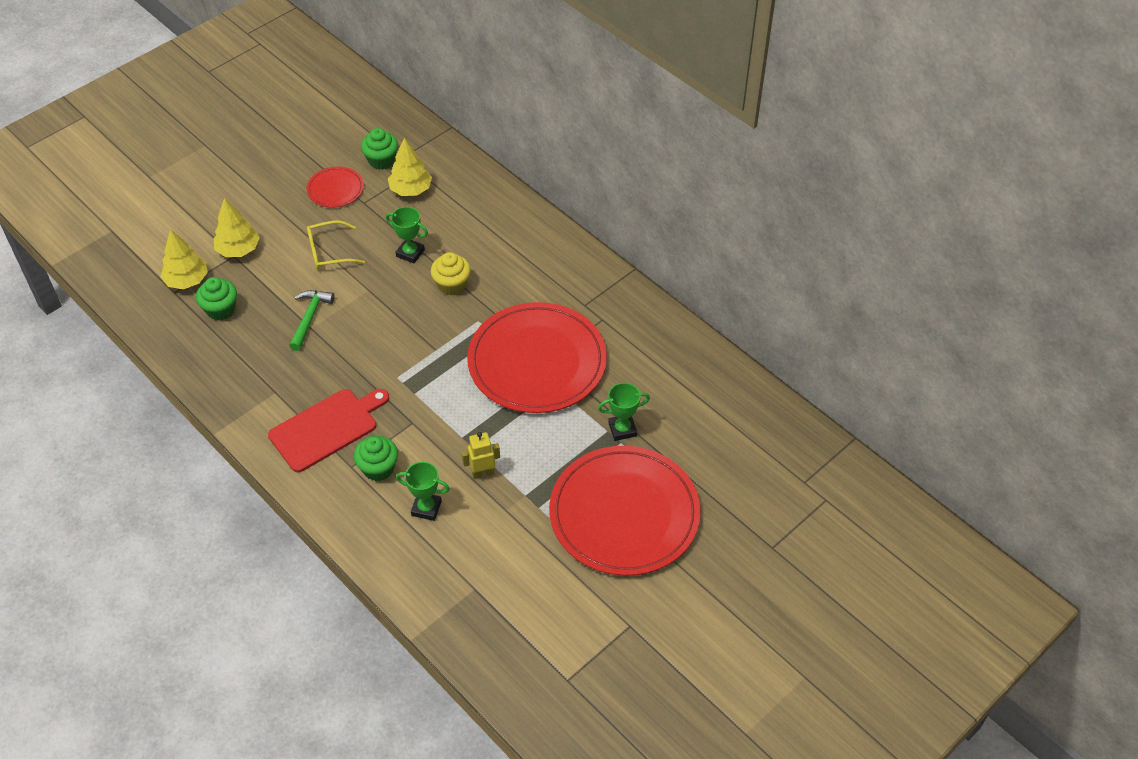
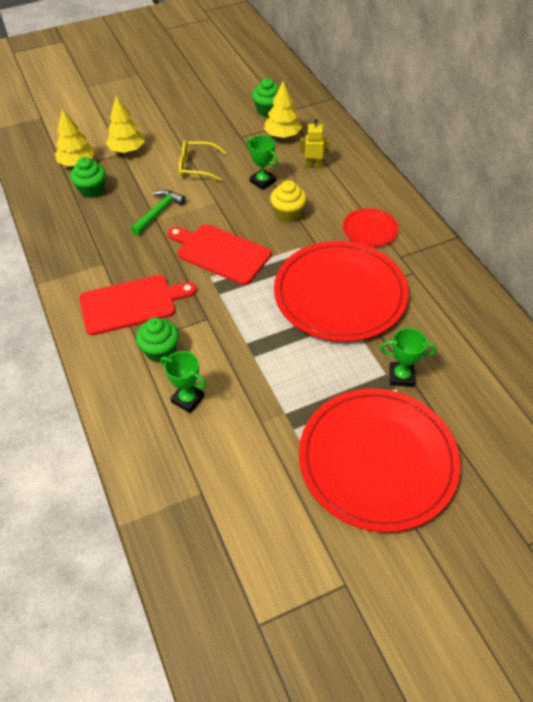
camera: 20 degrees right, 0 degrees up
(335, 189) = (222, 123): red plate -> red plate (370, 230)
(397, 348) = (220, 253): none -> red cutting board
(482, 473) = (252, 381): yellow robot -> yellow robot (313, 165)

